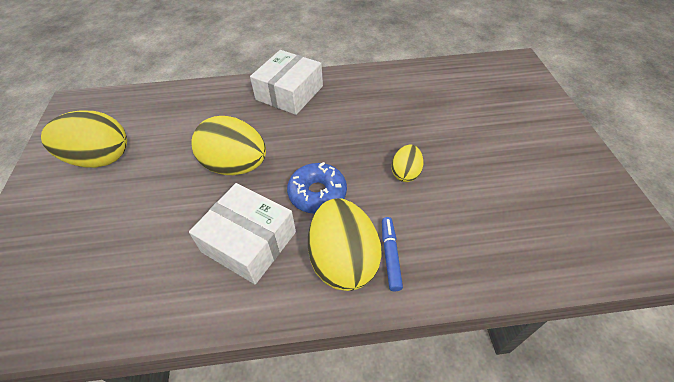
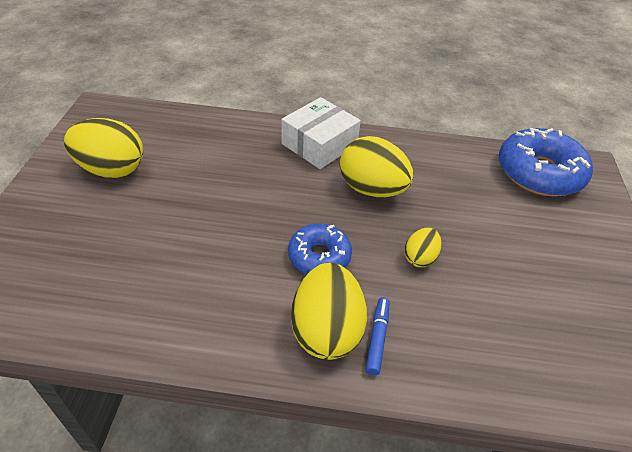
camera: 10 degrees right, 5 degrees down
(235, 166) = (243, 208): yellow egg -> yellow egg (372, 189)
(249, 242) = (236, 287): white box -> none
(481, 77) = (539, 173): none -> blue donut

